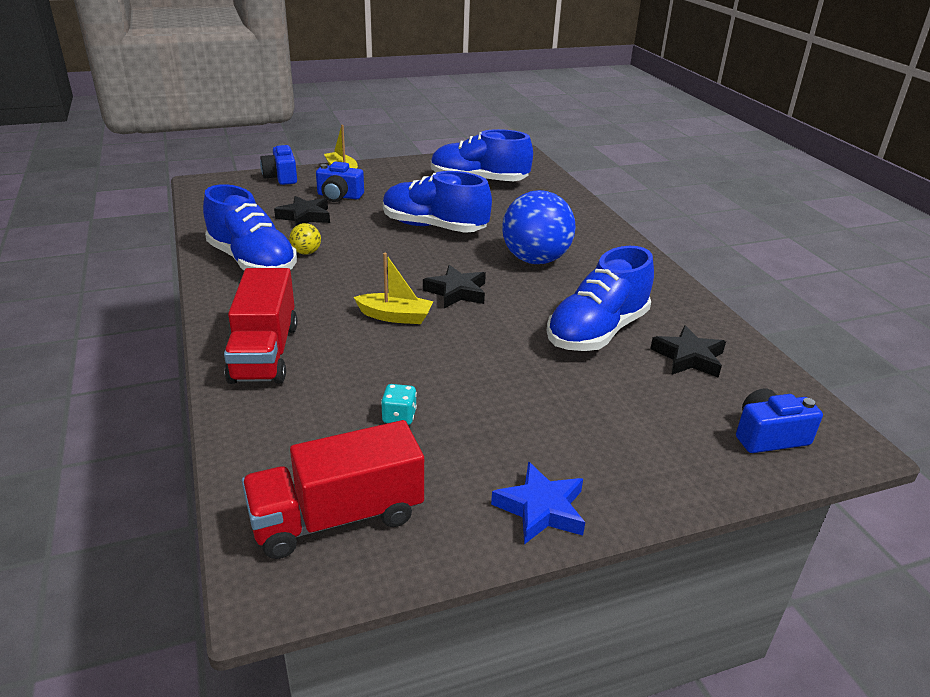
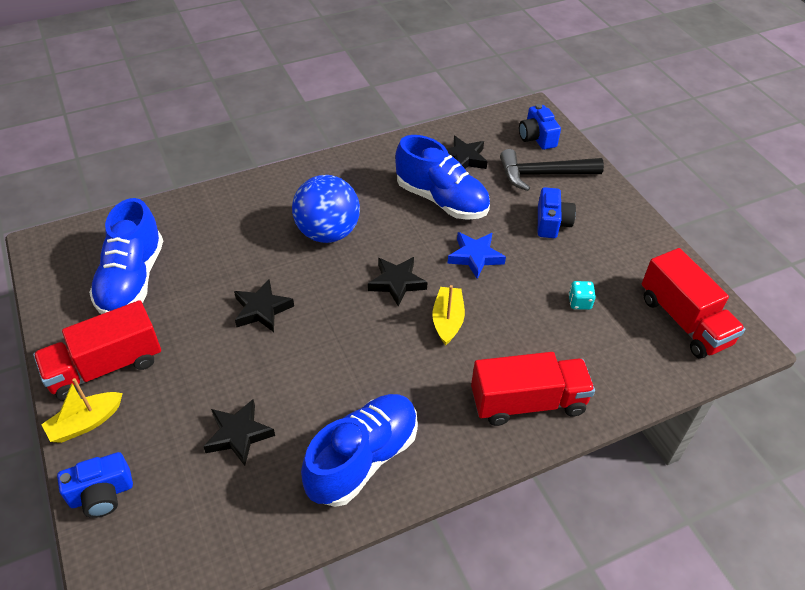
camera: 95 degrees left, 15 degrees up
(306, 252) = (334, 412): yellow ball -> none
(339, 196) = (174, 410): blue camera -> blue camera (552, 223)
(390, 175) = (106, 367): none -> red truck
(434, 227) = (262, 310): blue shoe -> black star
(541, 509) = (636, 231): blue star -> blue star (475, 257)
(671, 427) = (543, 174): none -> black hammer

